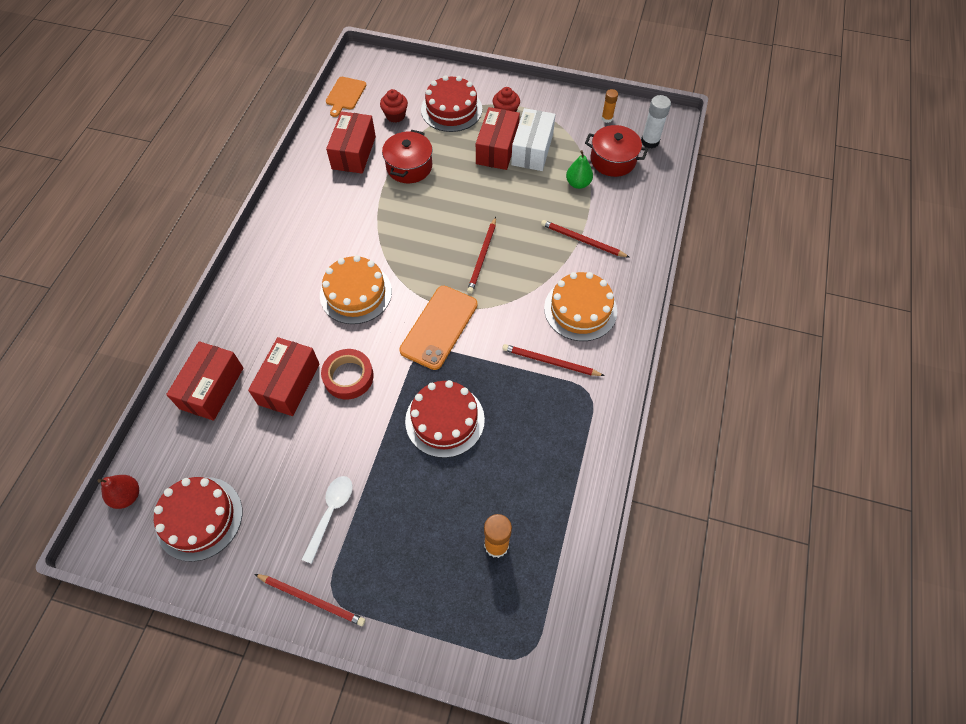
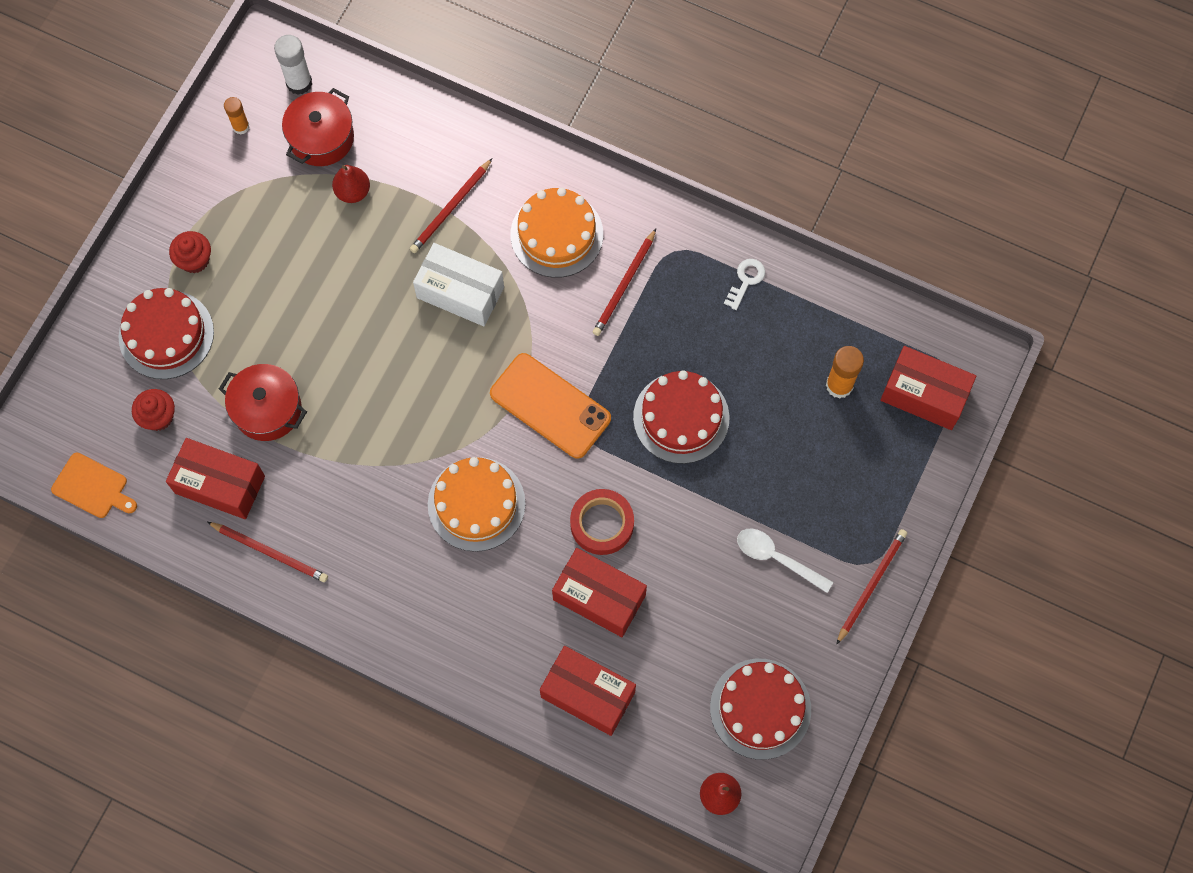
camera: 80 degrees left, 10 degrees up
(482, 257) = (451, 336): red pencil -> red pencil (270, 552)
(497, 148) = (262, 284): red box -> red box (924, 395)
(532, 150) = (276, 238): white box -> white box (460, 292)
(577, 452) = (746, 280): none -> white key
(578, 183) = (353, 192): green pear -> red pear

